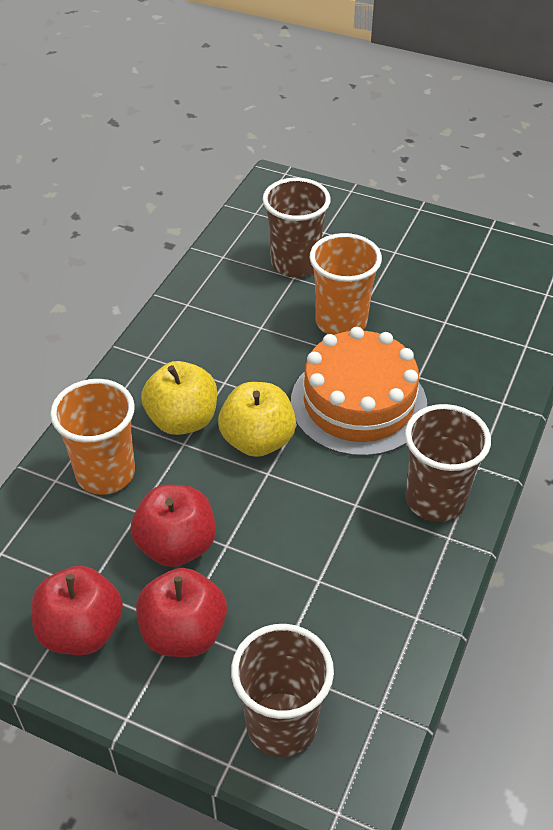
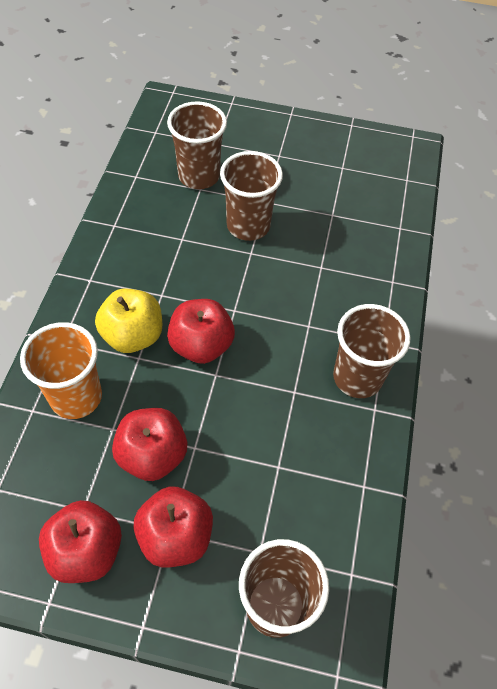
camera: 15 degrees left, 10 degrees up
(257, 440) = (201, 345): yellow apple -> red apple
(341, 322) = (248, 226): orange cup -> brown cup
(358, 403) = (278, 299): orange cake -> none

